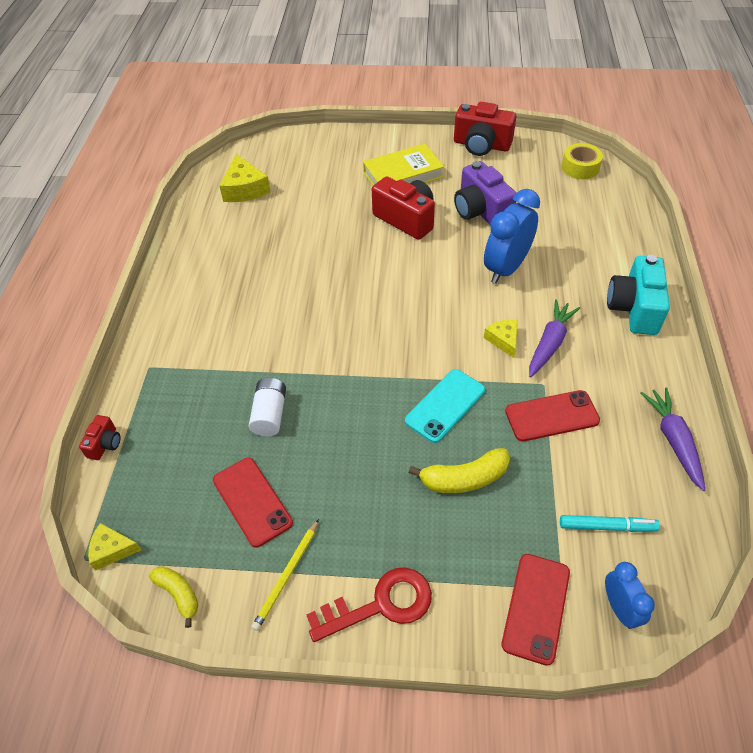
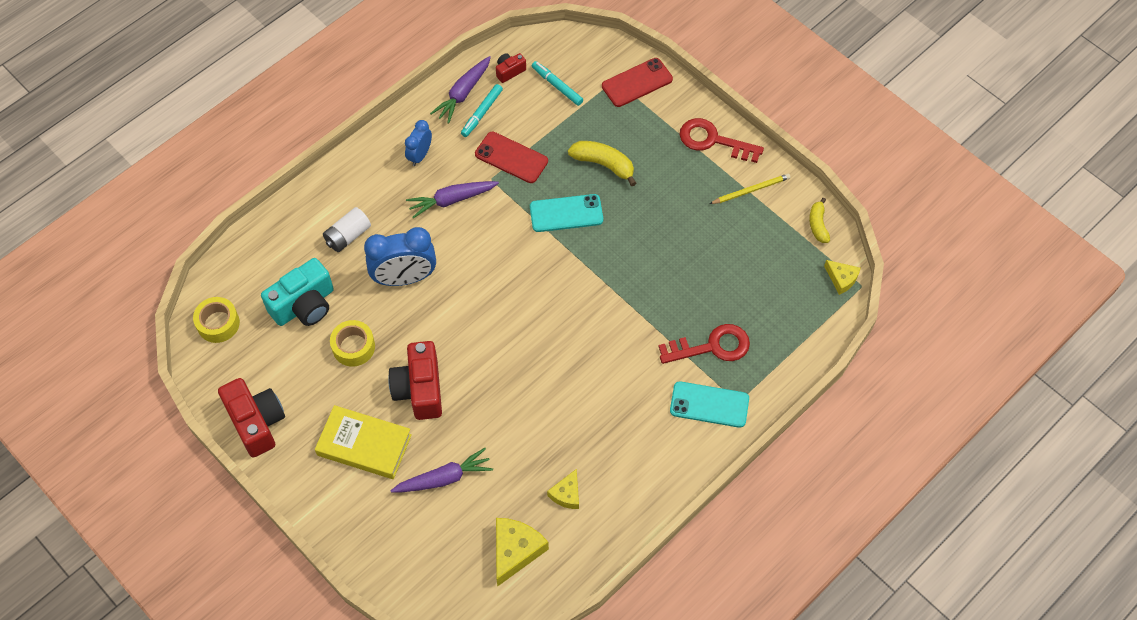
camera: 140 degrees left, 10 degrees up
(105, 444) = (806, 358): red camera -> red camera (509, 71)
(173, 349) = (709, 404): none -> turquoise phone
(206, 392) = (711, 347): none -> red key
(252, 501) = (738, 245): red phone -> none
(270, 414) = (682, 295): white battery -> white battery (348, 236)
(332, 191) = (444, 478): none -> purple carrot
(481, 211) = (353, 347): purple camera -> yellow tape
(503, 340) = (477, 226): yellow cheese -> yellow cheese (567, 494)
(619, 608) = (597, 53): blue clock -> blue clock (420, 155)
(631, 435) = (482, 113): none -> turquoise marker
(634, 308) = (366, 178): turquoise camera -> turquoise camera (304, 305)

